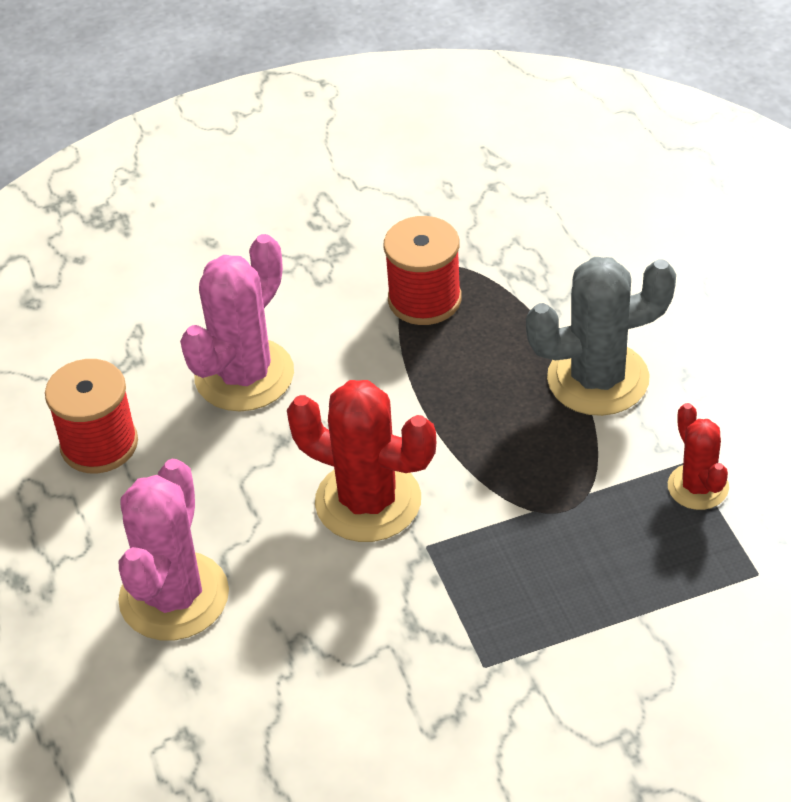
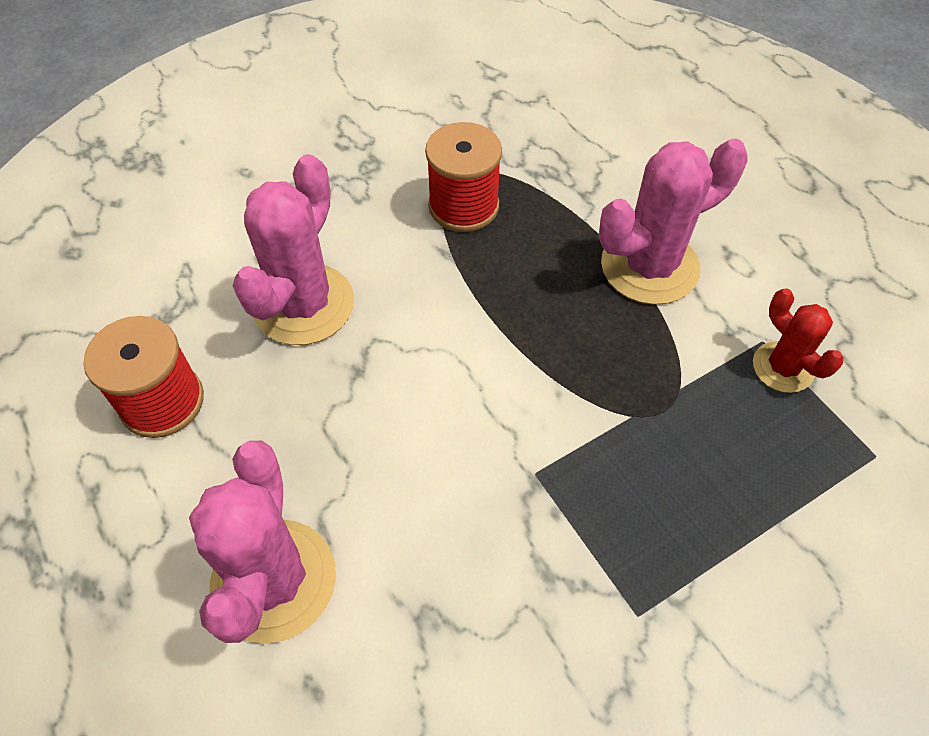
camera: 15 degrees left, 10 degrees up
(368, 501) = (462, 429): red cactus -> none
(598, 379) = (649, 266): grey cactus -> pink cactus

